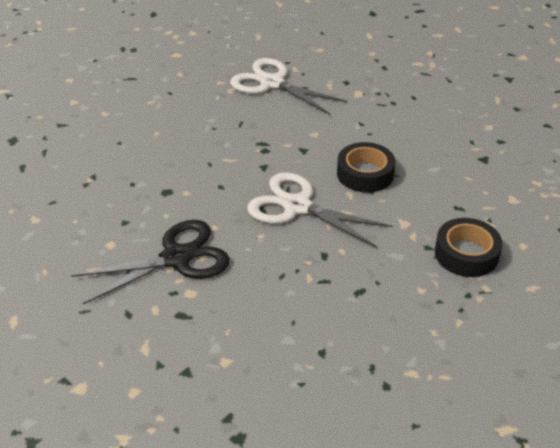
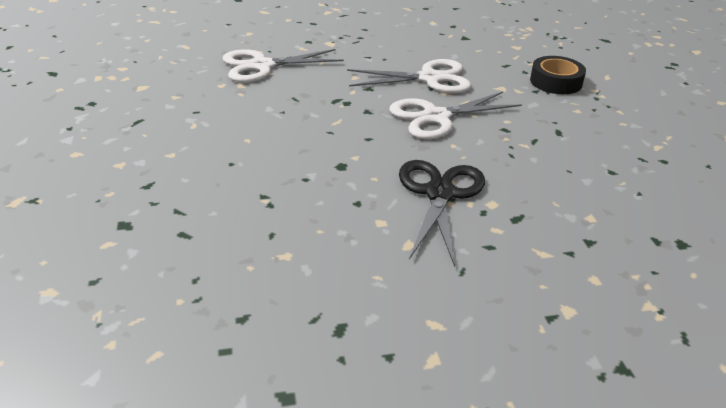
camera: 55 degrees left, 5 degrees down
(365, 174) = (430, 78): black tape -> white scissors

